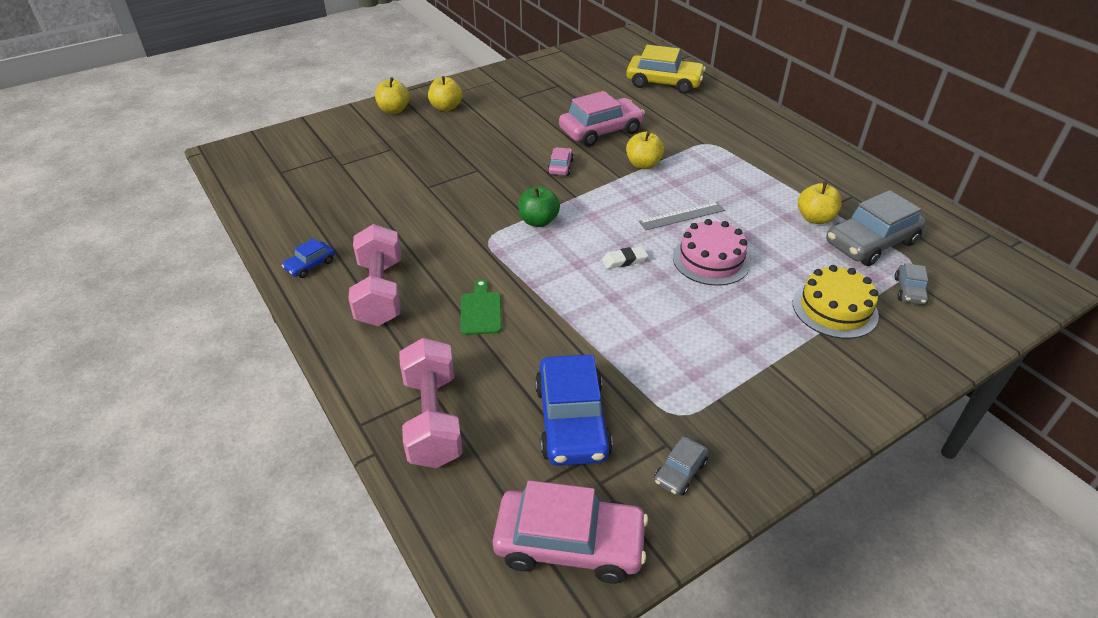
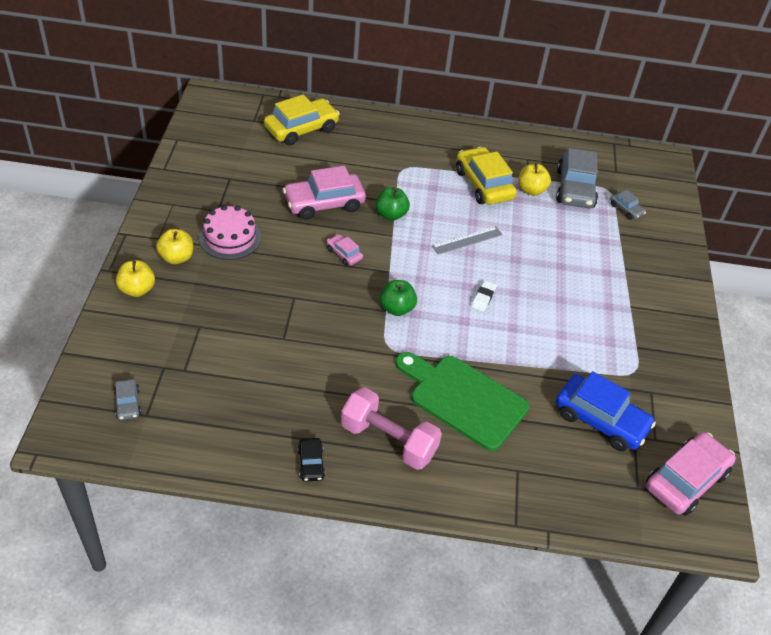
camera: 55 degrees left, 5 degrees up
(310, 265) = (311, 463): blue car -> black car
(433, 419) = (543, 484): pink dumbbell -> none
(481, 311) = (463, 399): green cutting board -> green cutting board, size x2.14
(601, 131) = (324, 203): pink car -> pink car turned 120 degrees counterclockwise
(643, 164) = (391, 214): yellow apple -> green apple
(680, 472) = (674, 401): grey car -> grey car (128, 403)
(682, 216) = (467, 240): grey ruler -> grey ruler turned 45 degrees clockwise
(711, 260) = (522, 261): pink cake -> pink cake (230, 237)
(769, 190) = (484, 184): none -> yellow car
(834, 309) = (613, 248): yellow cake -> none

